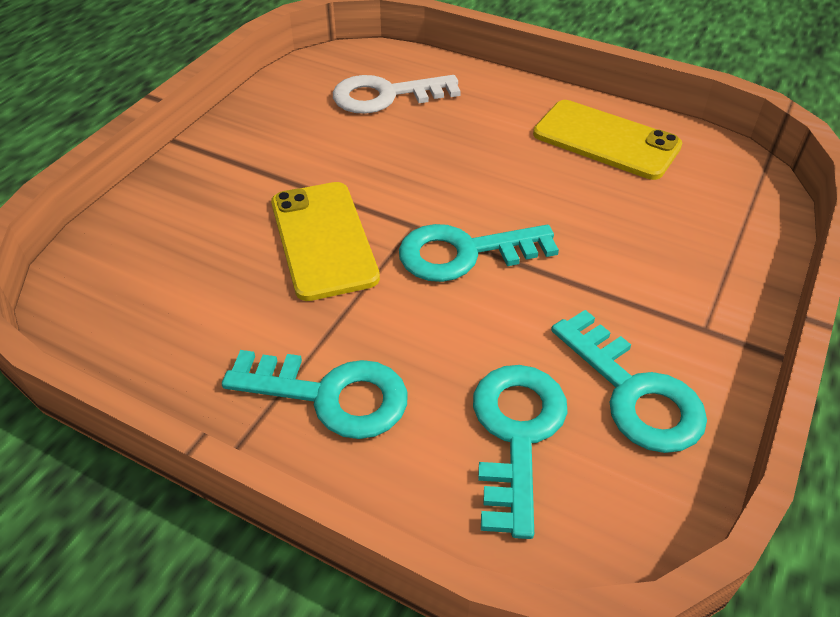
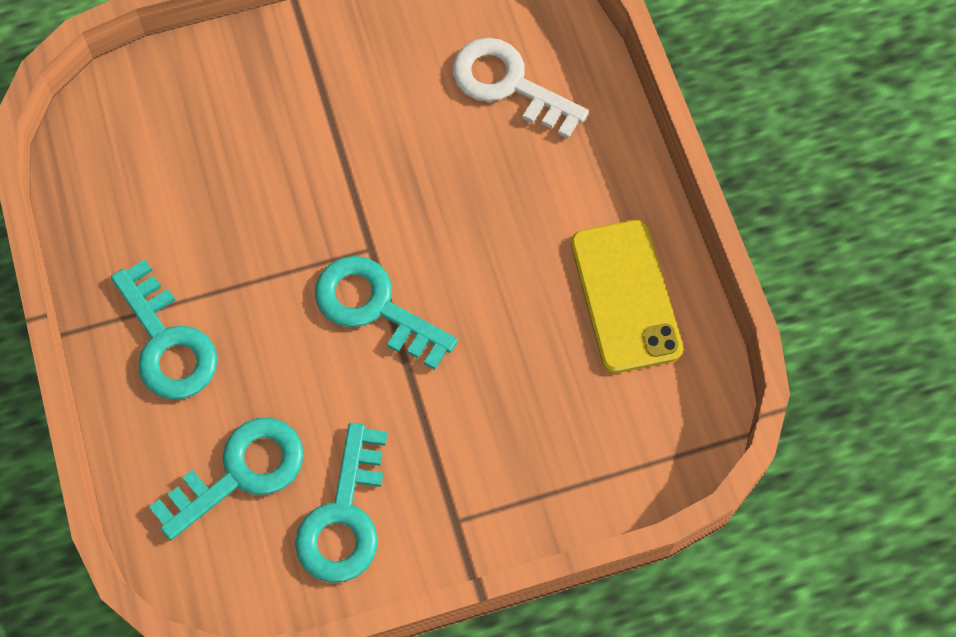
camera: 45 degrees right, 20 degrees up
(323, 240) = (294, 206): yellow phone -> none

